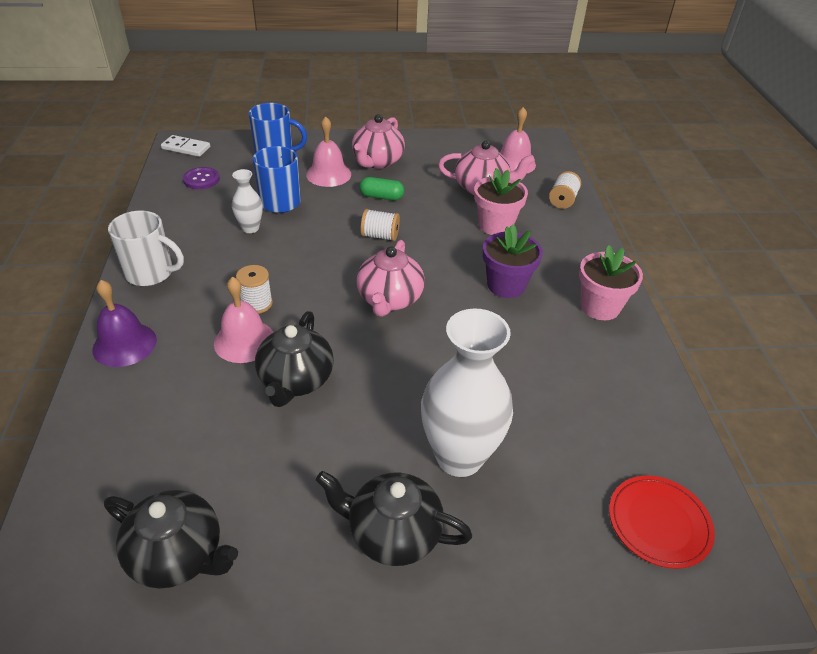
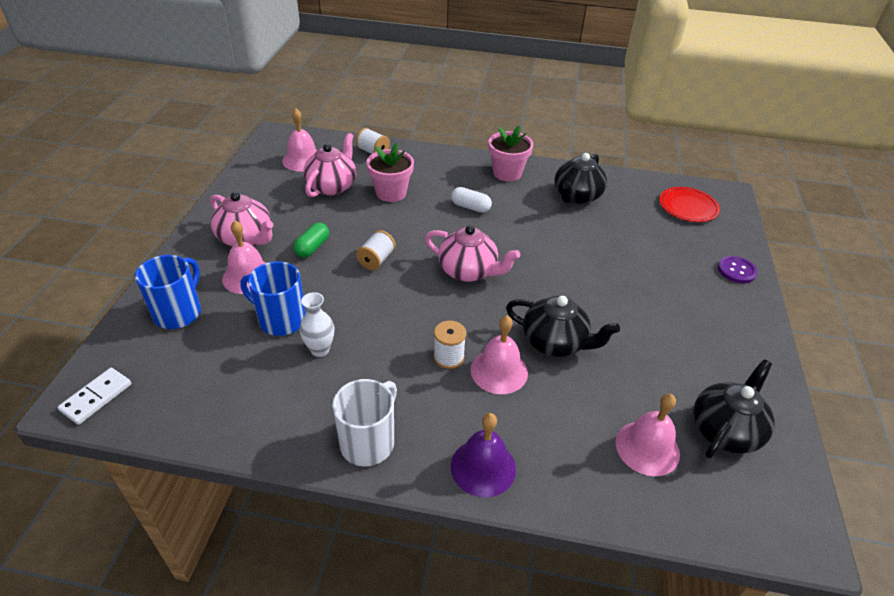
camera: 75 degrees left, 0 degrees up
(149, 471) = (647, 448): none -> pink bell
(201, 179) = (190, 385): purple button -> purple button (736, 270)
(393, 533) = (700, 313): black teapot -> black teapot (576, 196)
(459, 457) = (639, 270): white vase -> none
(506, 285) = (470, 207): purple flower pot -> white capsule

